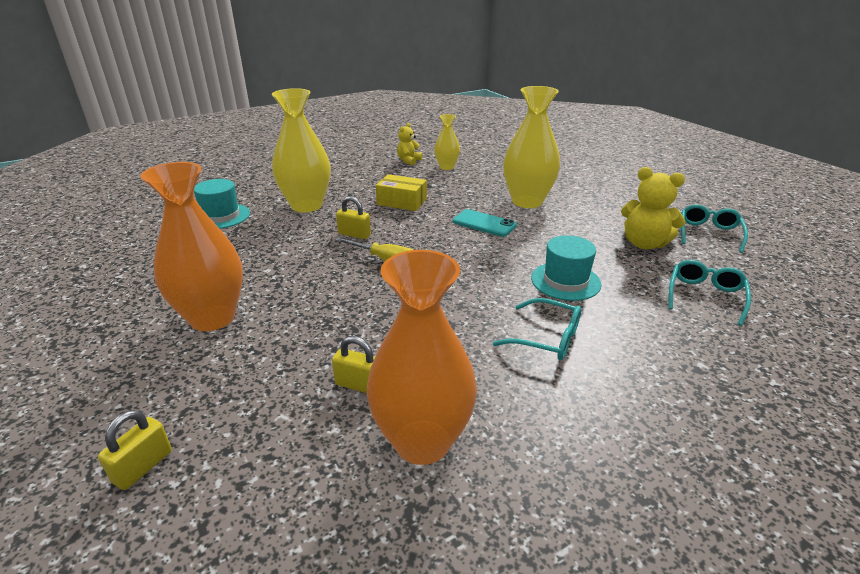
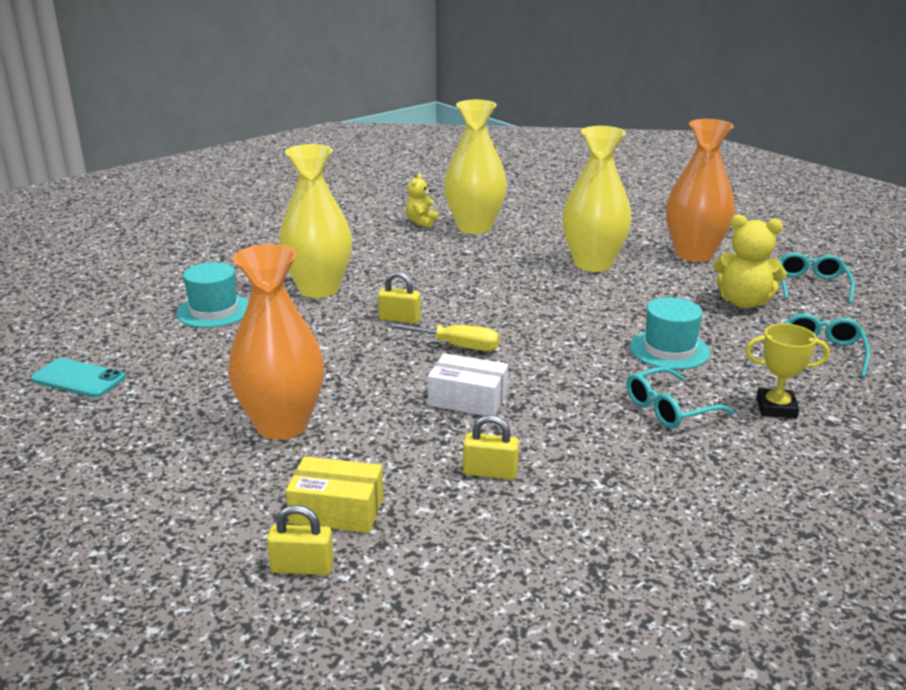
camera: 10 degrees left, 5 degrees down
(143, 466) = (302, 567): yellow padlock -> yellow padlock turned 75 degrees clockwise
(374, 310) = (468, 399): none -> white box
(401, 202) = (438, 275): yellow box -> yellow box (337, 510)
(422, 441) = (579, 513): orange vase -> orange vase (694, 254)
(446, 167) = (474, 227): yellow vase -> yellow vase, size x1.86
(484, 223) = (551, 294): turquoise phone -> turquoise phone (78, 378)
(547, 338) = (669, 409): turquoise glasses -> turquoise glasses turned 135 degrees clockwise
(648, 348) = (776, 408): none -> yellow trophy

